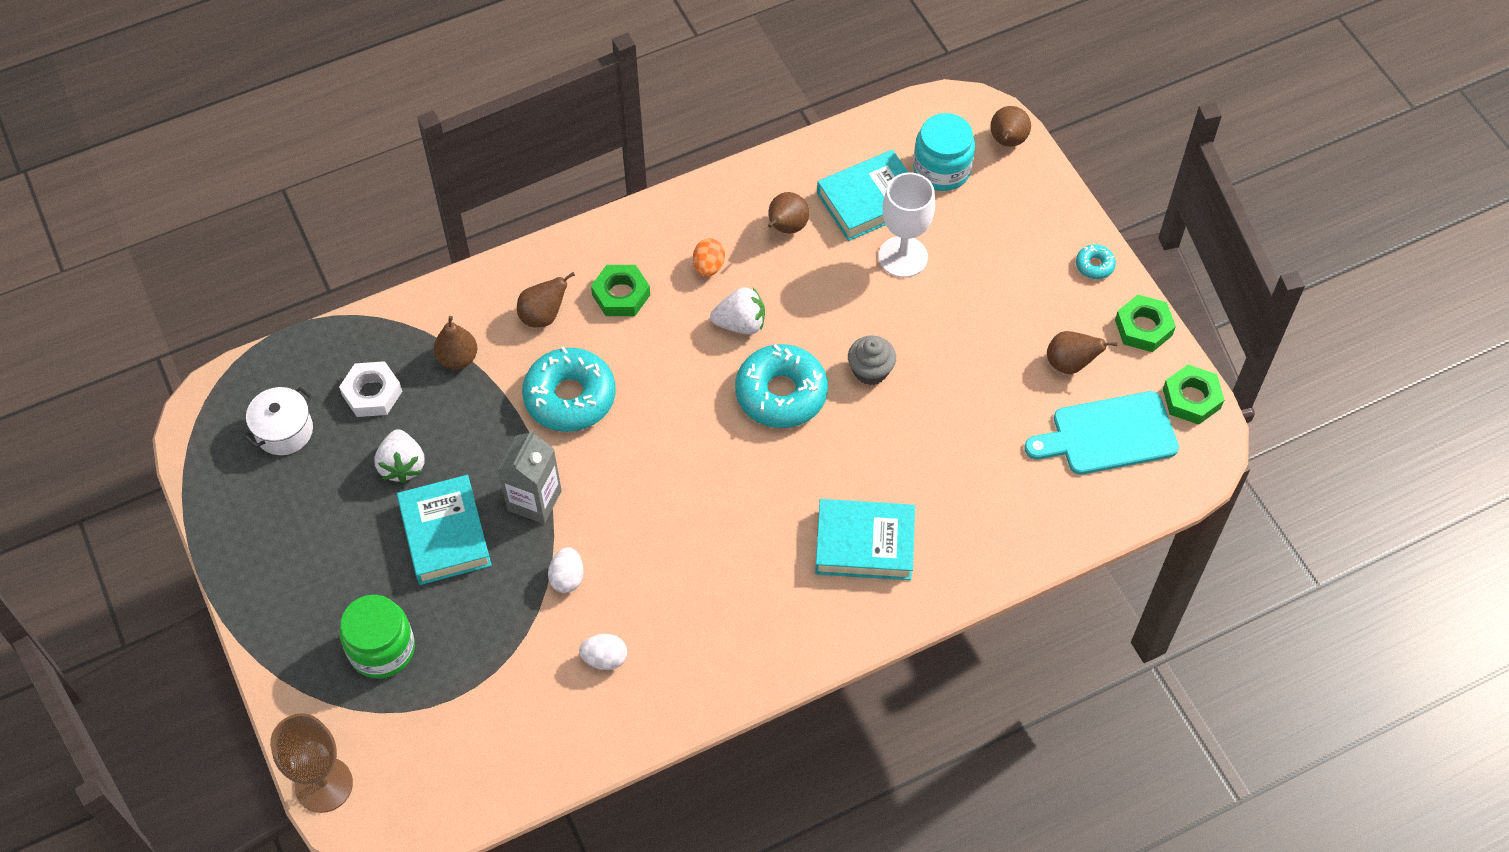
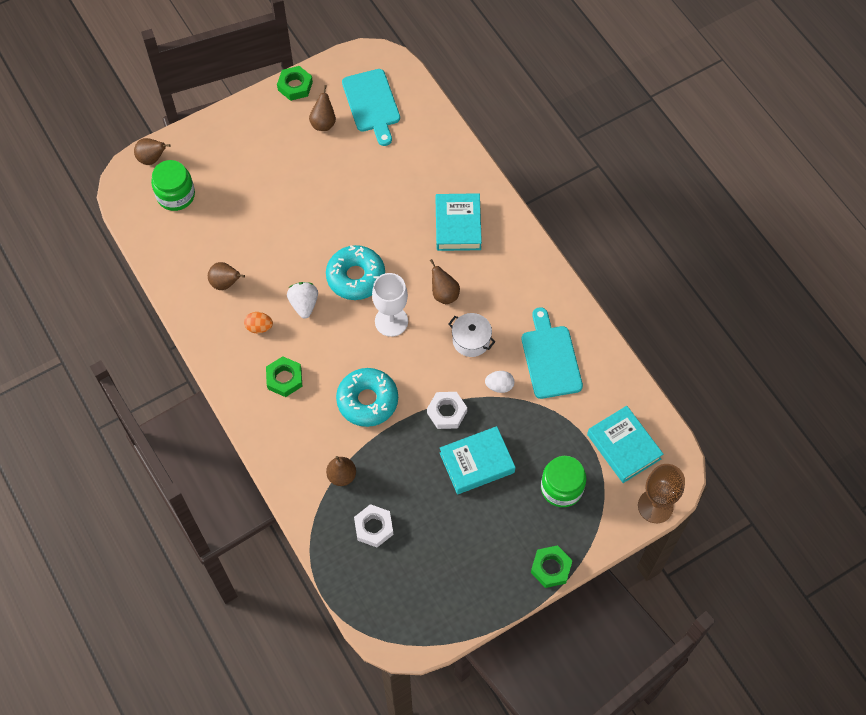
camera: 95 degrees left, 5 degrees up
(284, 431) = (408, 581): white pot -> white pot (471, 340)
(402, 465) = (428, 498): white strawberry -> none
(534, 500) = (446, 412): grey carton -> white nut
(543, 316) = (304, 425): brown pear -> brown pear (444, 294)
(605, 659) = (550, 358): white egg -> turquoise cutting board
(869, 201) = (202, 235): turquoise book -> turquoise book (623, 447)
(870, 370) = (335, 228): grey cupcake -> none
(903, 257) = (247, 214): white goblet -> white goblet (391, 321)
(941, 169) = (176, 195): turquoise jar -> green jar
(1094, 265) = (250, 111): turquoise donut -> none
(1191, 398) = (344, 63): green nut -> green nut (551, 568)

